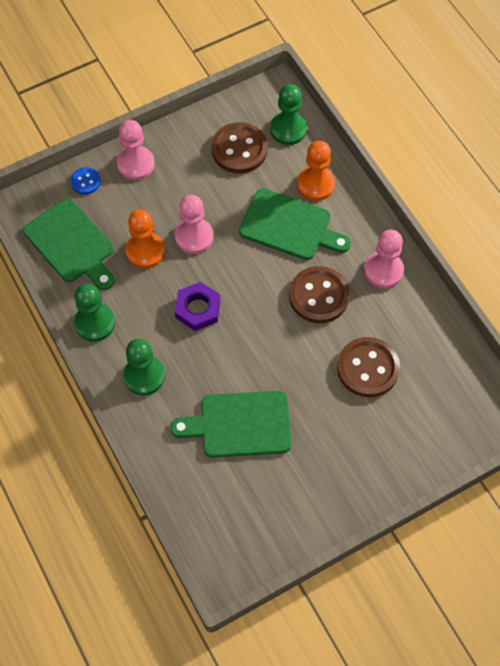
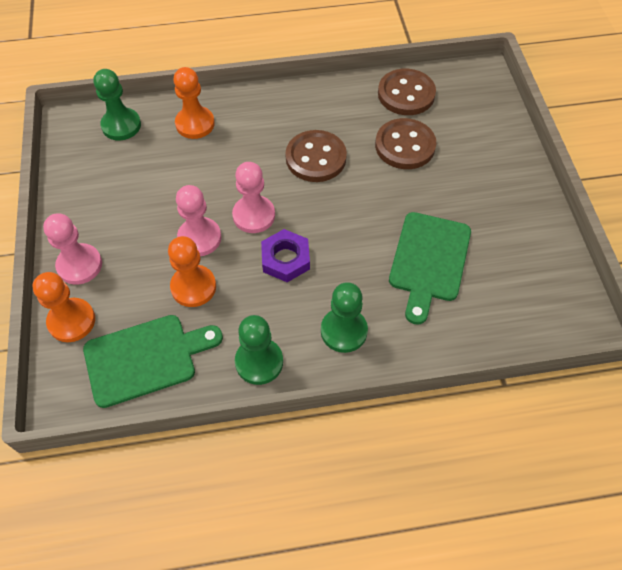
camera: 70 degrees left, 5 degrees down
(85, 181) = (71, 321): blue button -> orange pawn
(239, 149) = (119, 170): brown button -> brown button (406, 94)
(289, 226) = (229, 157): green cutting board -> none
(383, 271) = (311, 105): pink pawn -> pink pawn (254, 215)

